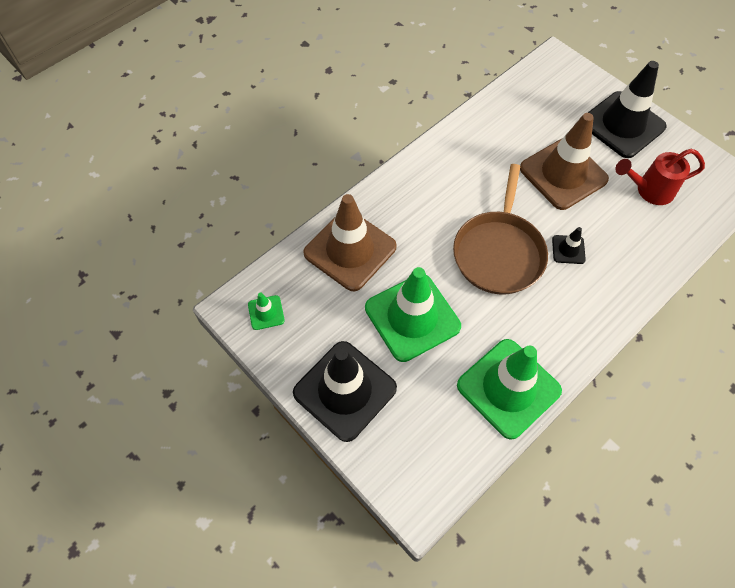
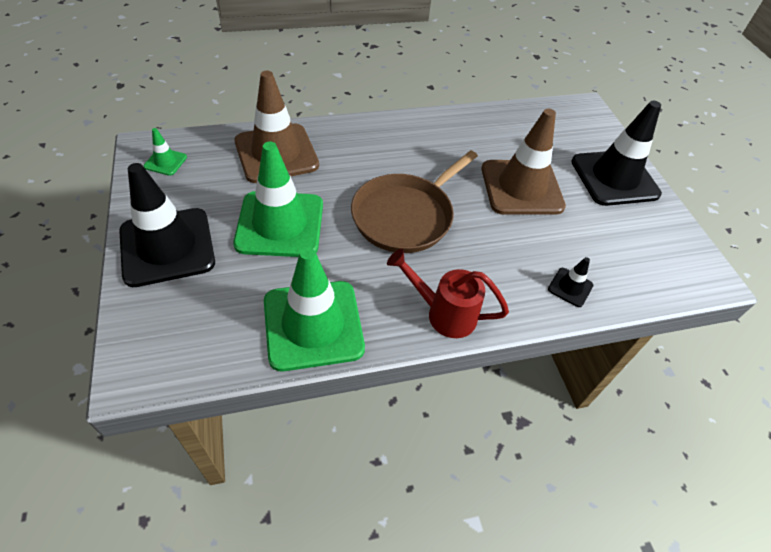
camera: 25 degrees right, 10 degrees down
(568, 249) = (475, 245): black traffic cone -> black traffic cone (570, 287)
(648, 190) = (601, 238): red watering can -> red watering can (443, 313)

